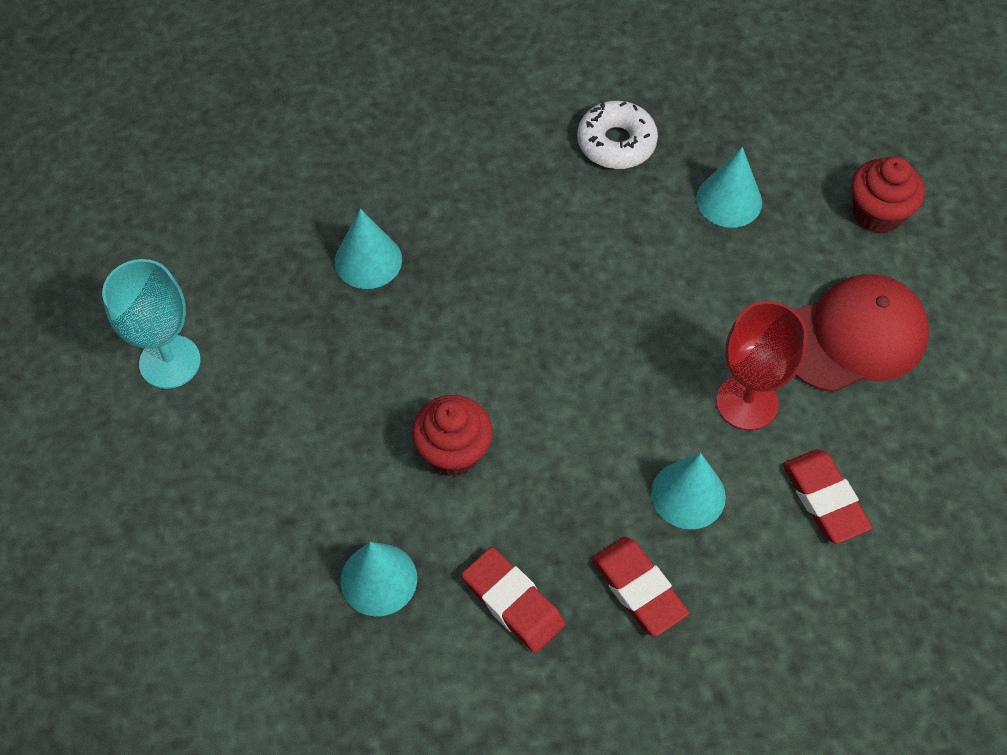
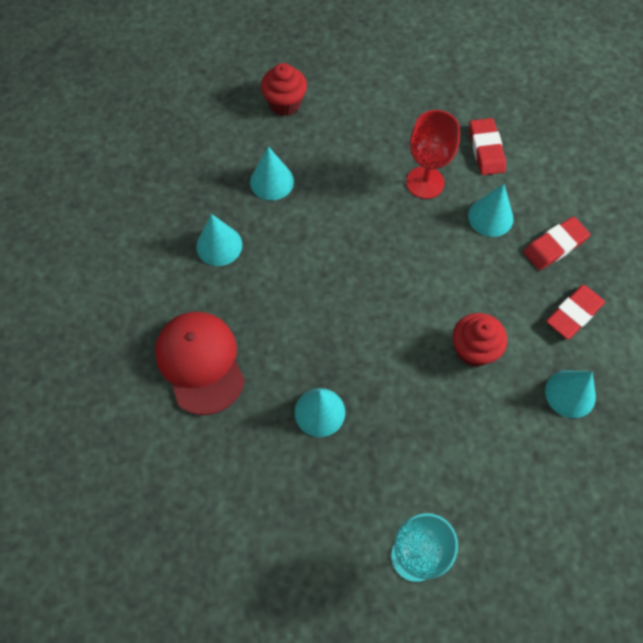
camera: 90 degrees left, 5 degrees up
(616, 143) = (219, 245): white donut -> turquoise cone
(824, 499) = (486, 149): red eraser -> red eraser turned 75 degrees counterclockwise
(853, 337) = (376, 125): red cap -> red cap (200, 362)

